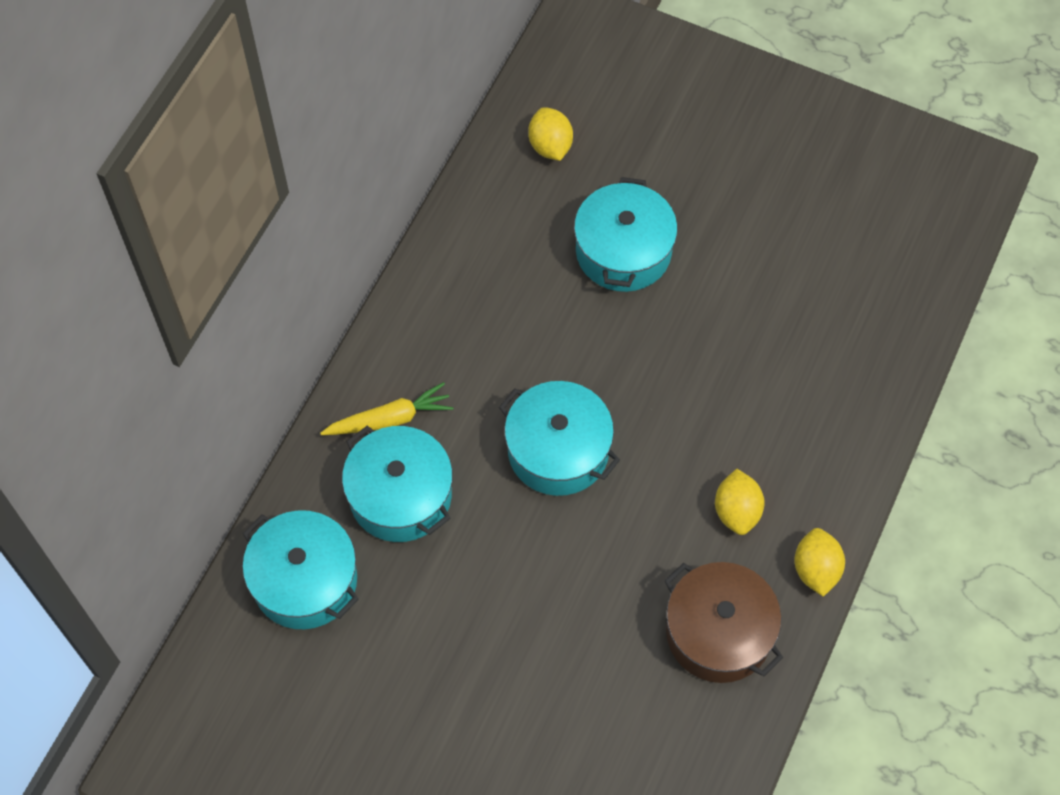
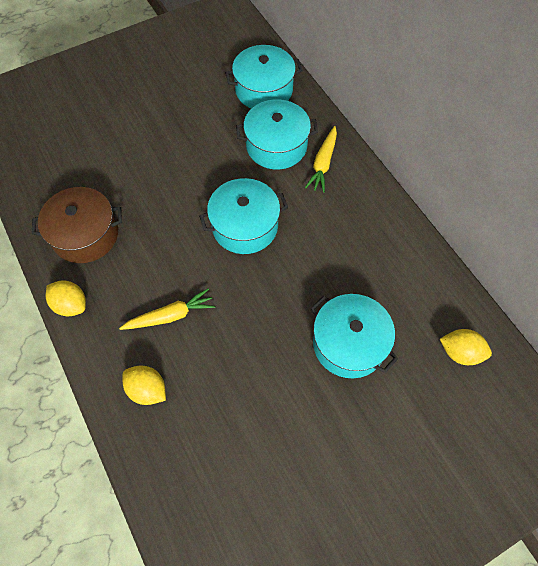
camera: 125 degrees right, 0 degrees up
(737, 511) = (137, 289): yellow lemon -> yellow lemon (147, 390)
(738, 449) = (170, 316): none -> yellow carrot

